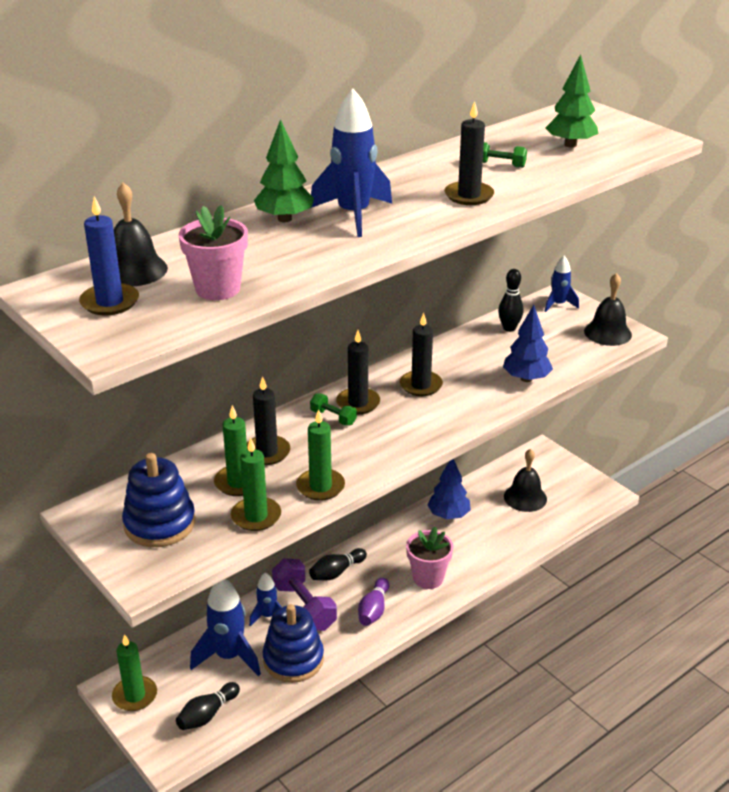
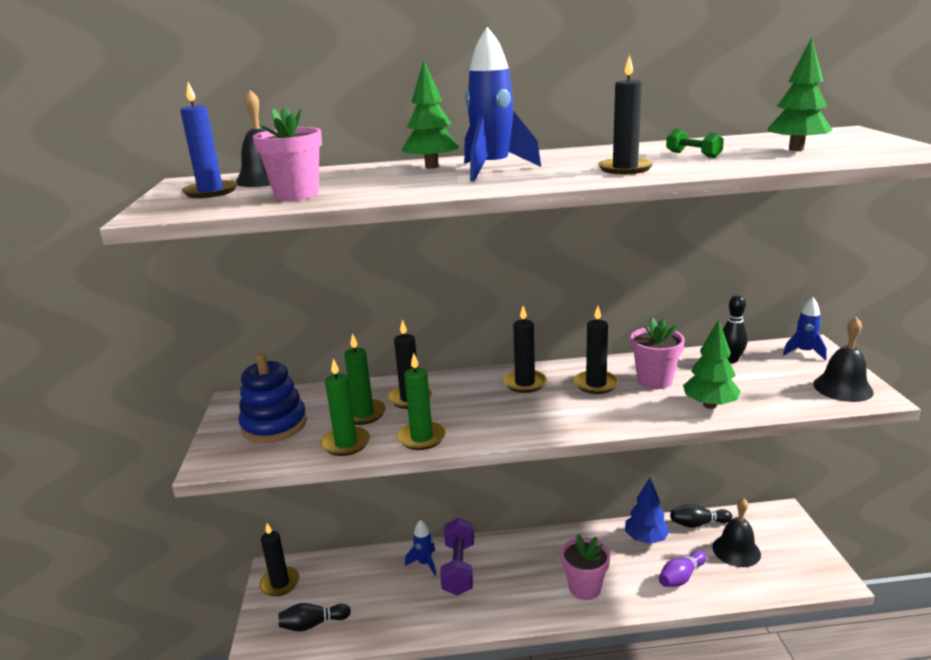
camera: 35 degrees right, 10 degrees down
(135, 695) = (280, 583): green candle -> black candle
(229, 656) = (369, 583): blue rocket -> none
(293, 659) = (413, 609): blue stacking toy -> none
(333, 417) = (492, 388): green dumbbell -> none
(336, 572) = (508, 550): black bowling pin -> black bowling pin (698, 524)
(373, 610) = (513, 596): purple bowling pin -> purple bowling pin (681, 577)
(465, 367) = (654, 380): none -> pink flower pot
(526, 378) = (710, 405): blue tree -> green tree

